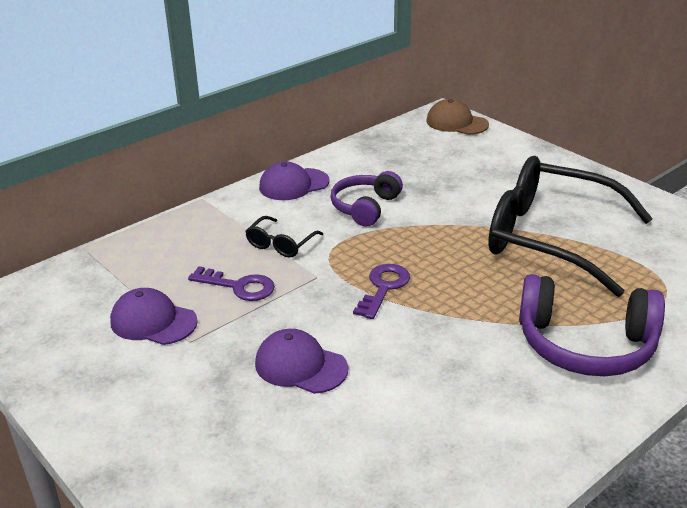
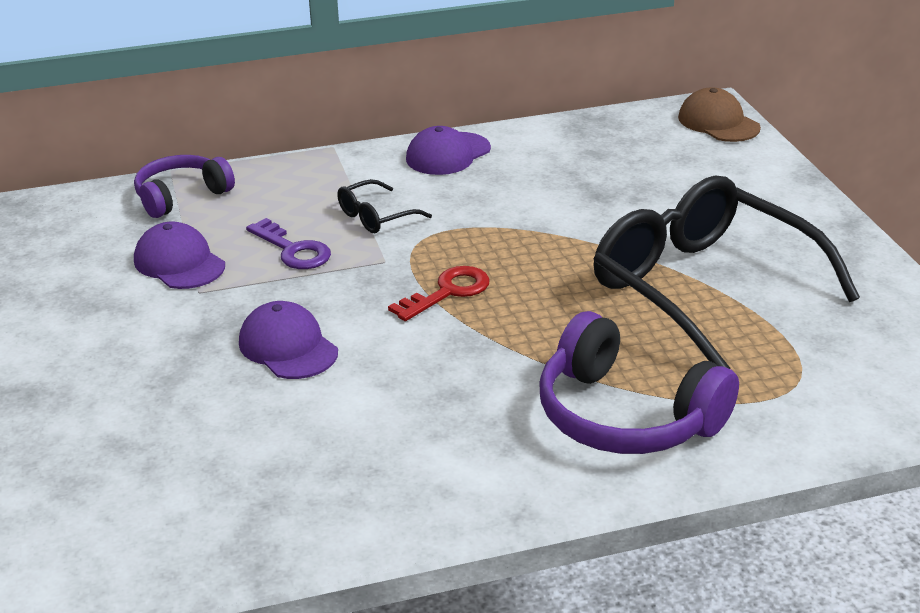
camera: 25 degrees right, 0 degrees up
(293, 184) = (448, 154): purple cap -> purple cap turned 45 degrees counterclockwise
(365, 207) = (508, 199): purple headphones -> purple headphones (181, 196)
(383, 288) = (448, 292): purple key -> red key

